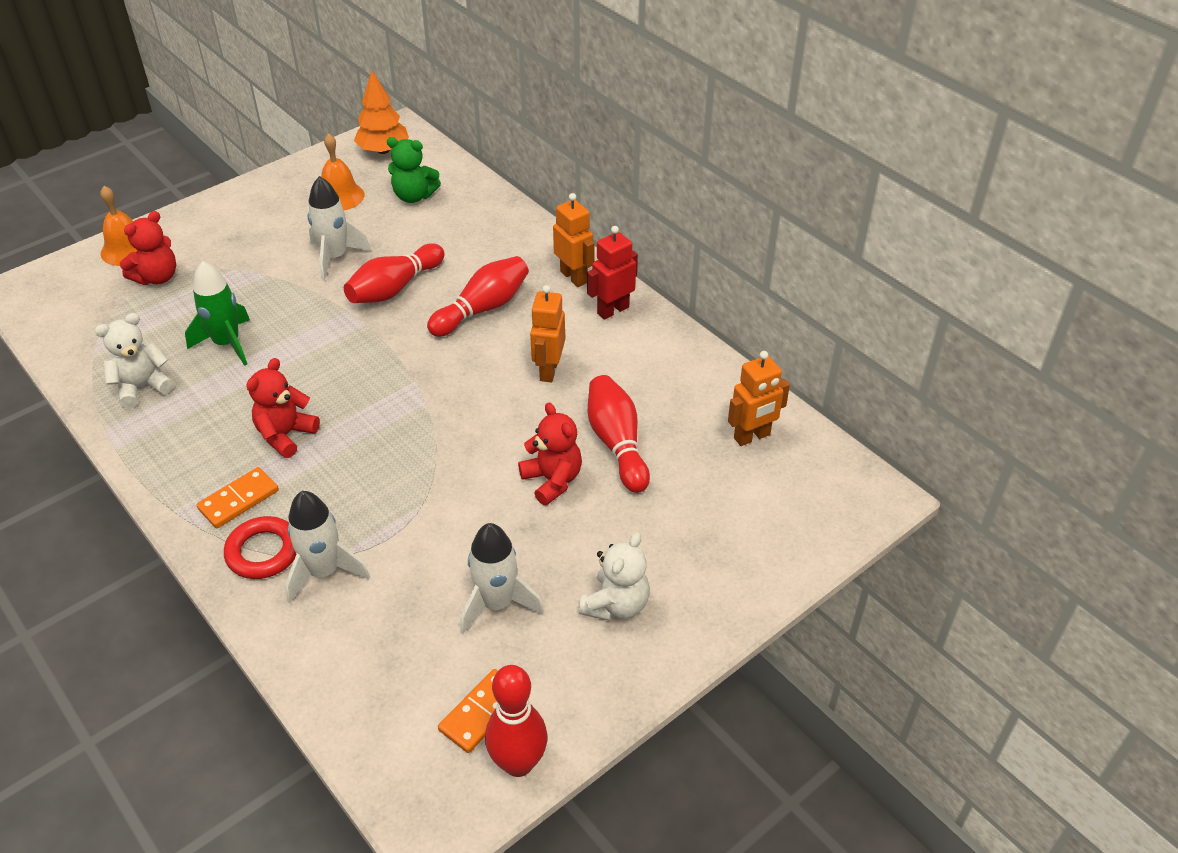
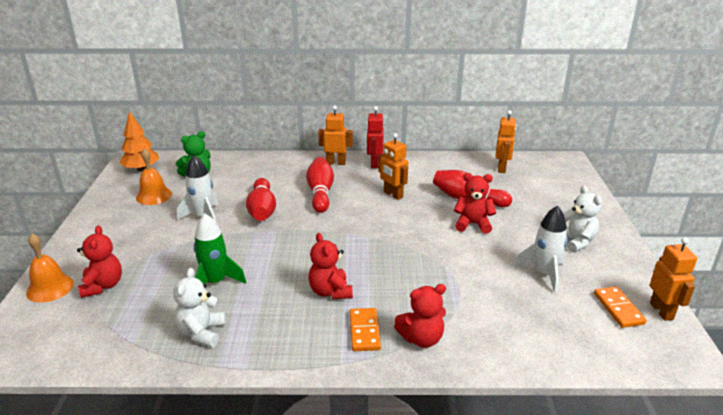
camera: 50 degrees left, 15 degrees down
(263, 552) = (421, 338): red ring -> red teddy bear
(324, 572) = (463, 321): white rocket -> none
(518, 763) = (661, 311): red bowling pin -> orange robot

